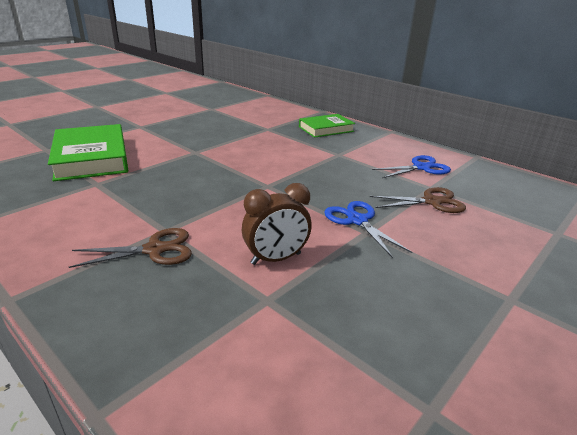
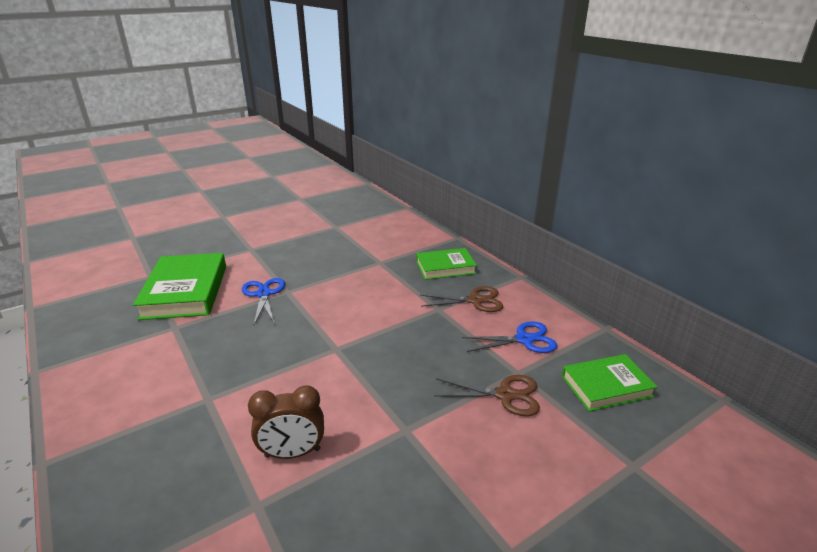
camera: 15 degrees right, 0 degrees up
(155, 250) = (186, 423): brown scissors -> brown scissors (475, 300)
(357, 221) = (404, 412): blue scissors -> blue scissors (263, 294)
(503, 189) = (606, 386): none -> green book

